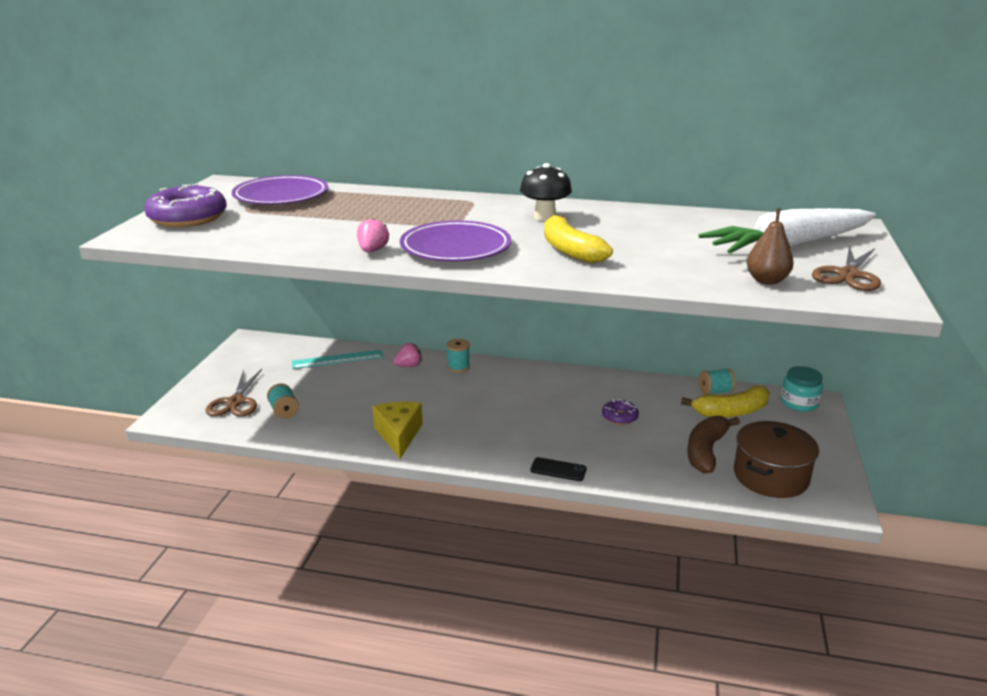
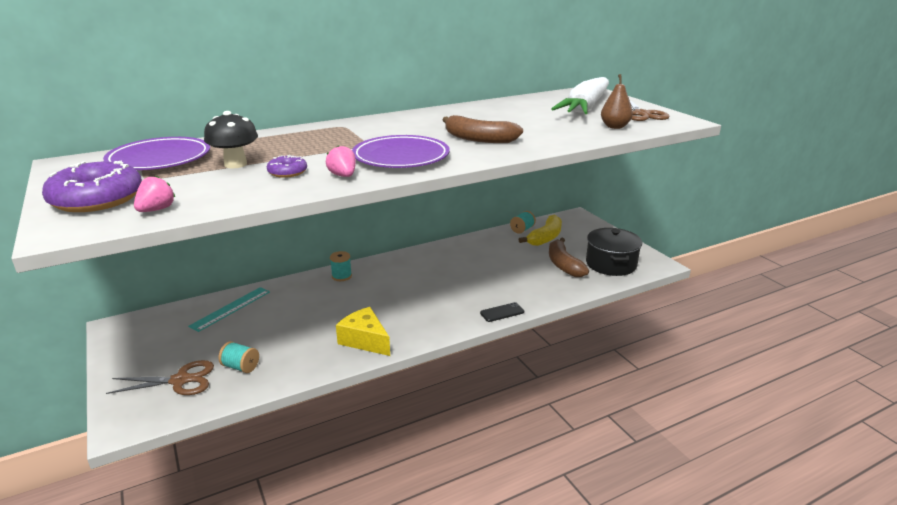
camera: 40 degrees left, 0 degrees up
(236, 402) = (180, 380): brown scissors -> brown scissors turned 60 degrees counterclockwise
(408, 366) = (301, 290): pink strawberry -> pink strawberry (156, 210)
(544, 217) = (417, 124): black mushroom -> black mushroom (235, 164)
(570, 250) = (479, 139): yellow banana -> brown banana
(619, 417) = (492, 265): purple donut -> purple donut (287, 172)
(770, 476) = (611, 264): brown pot -> black pot
(799, 403) = (570, 220): turquoise jar -> none

